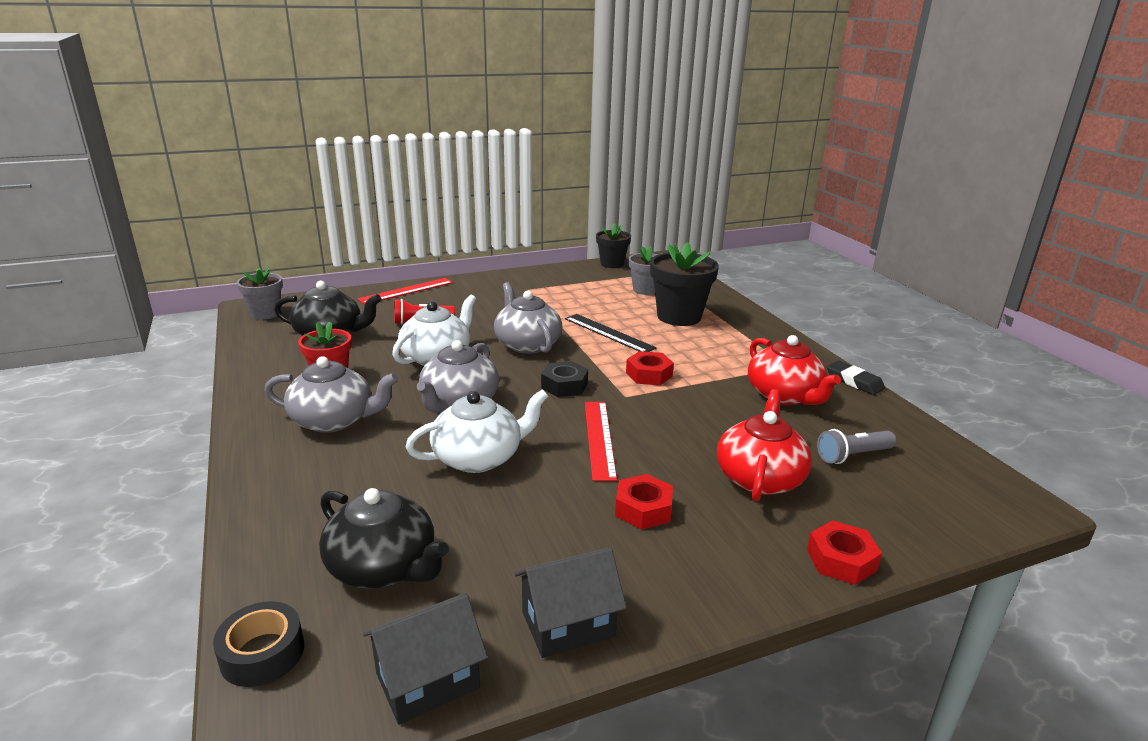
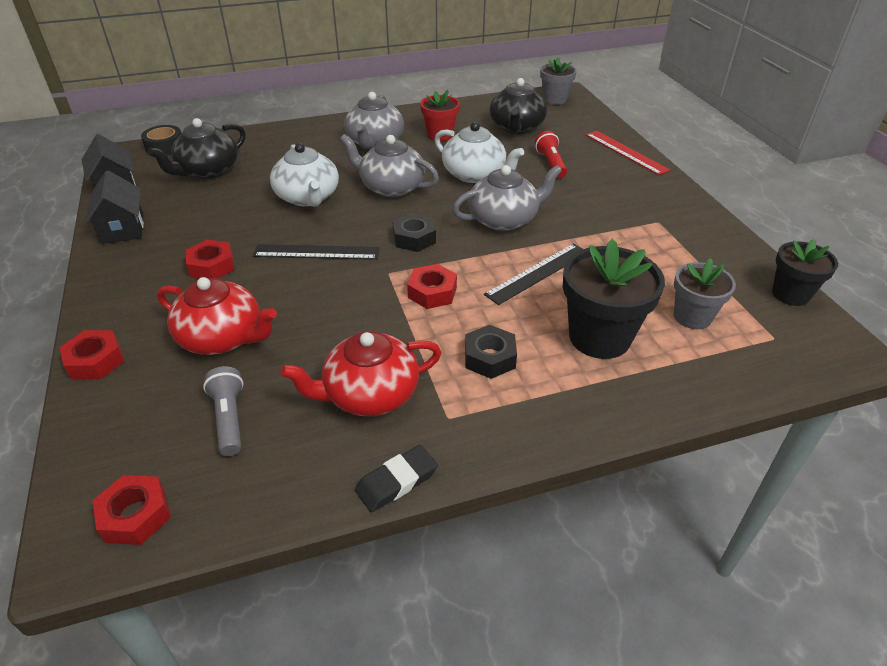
camera: 95 degrees right, 15 degrees up
(599, 438) = (316, 252): red ruler -> black ruler
(719, 352) = (489, 358): none -> black nut
(973, 483) = (135, 515): none -> red nut

